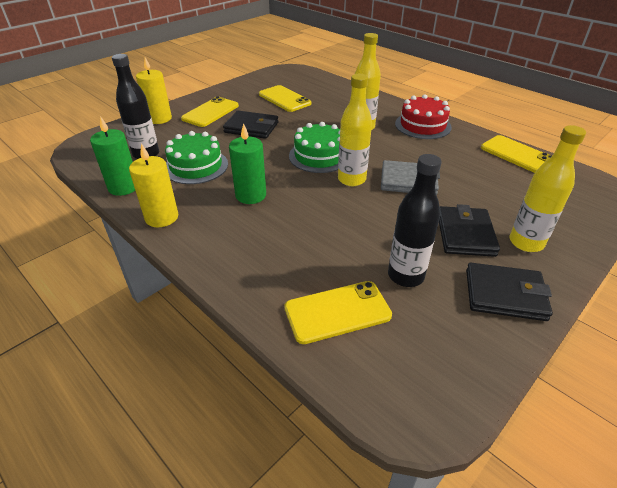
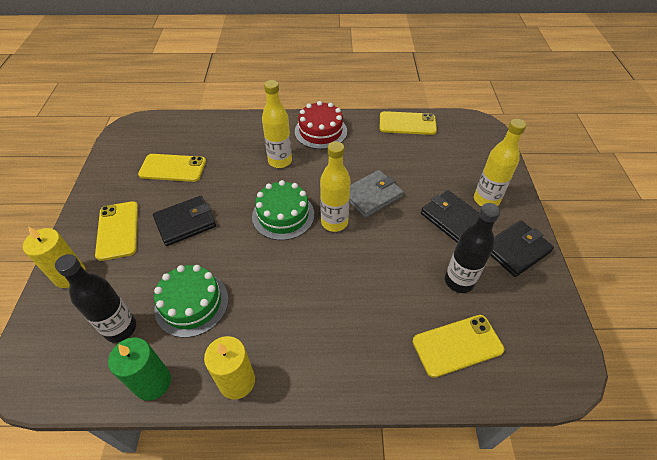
camera: 45 degrees left, 10 degrees up
(251, 195) = (280, 296): green candle -> none
(337, 312) = (457, 345): yellow phone -> yellow phone turned 45 degrees clockwise

